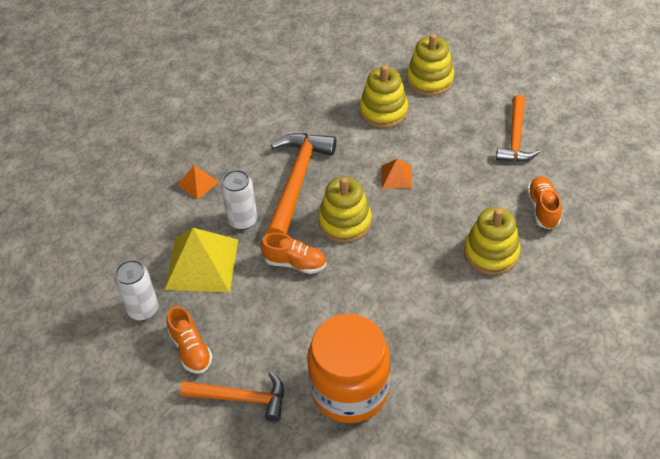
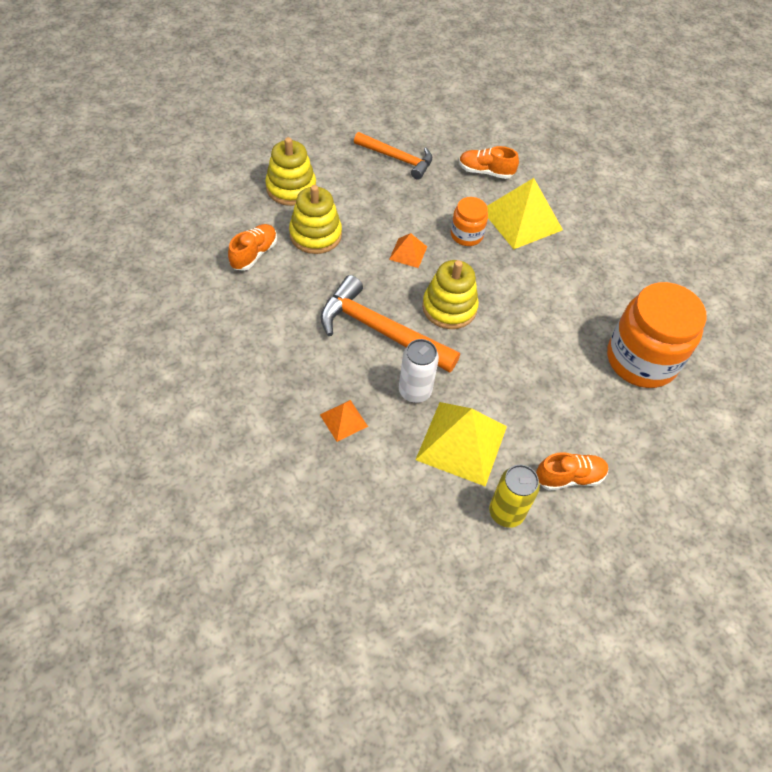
camera: 80 degrees left, 5 degrees up
(143, 309) = (506, 512): white can -> yellow can
(241, 398) = (634, 446): orange hammer -> none
(295, 263) = (487, 361): orange shoe -> orange shoe (254, 254)
(443, 213) = (466, 235): none -> orange jar
(491, 253) = (522, 219): yellow stacking toy -> yellow pyramid

